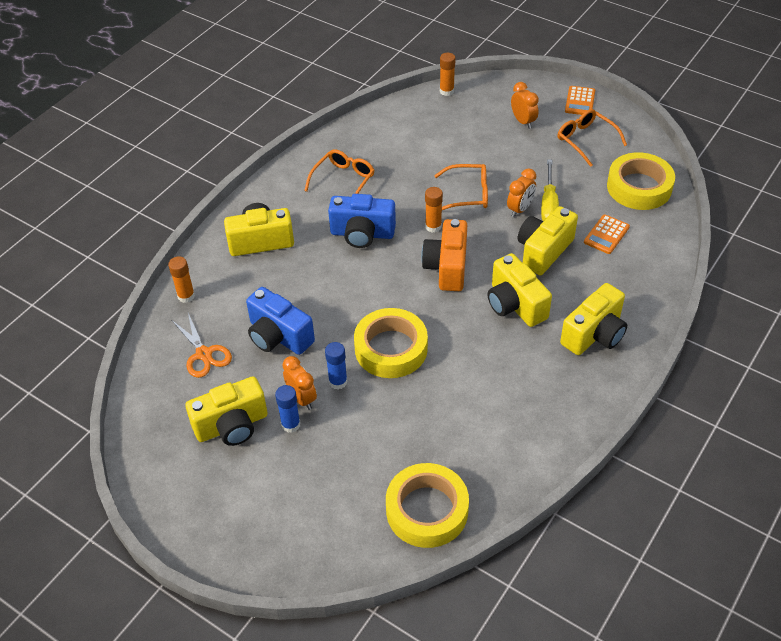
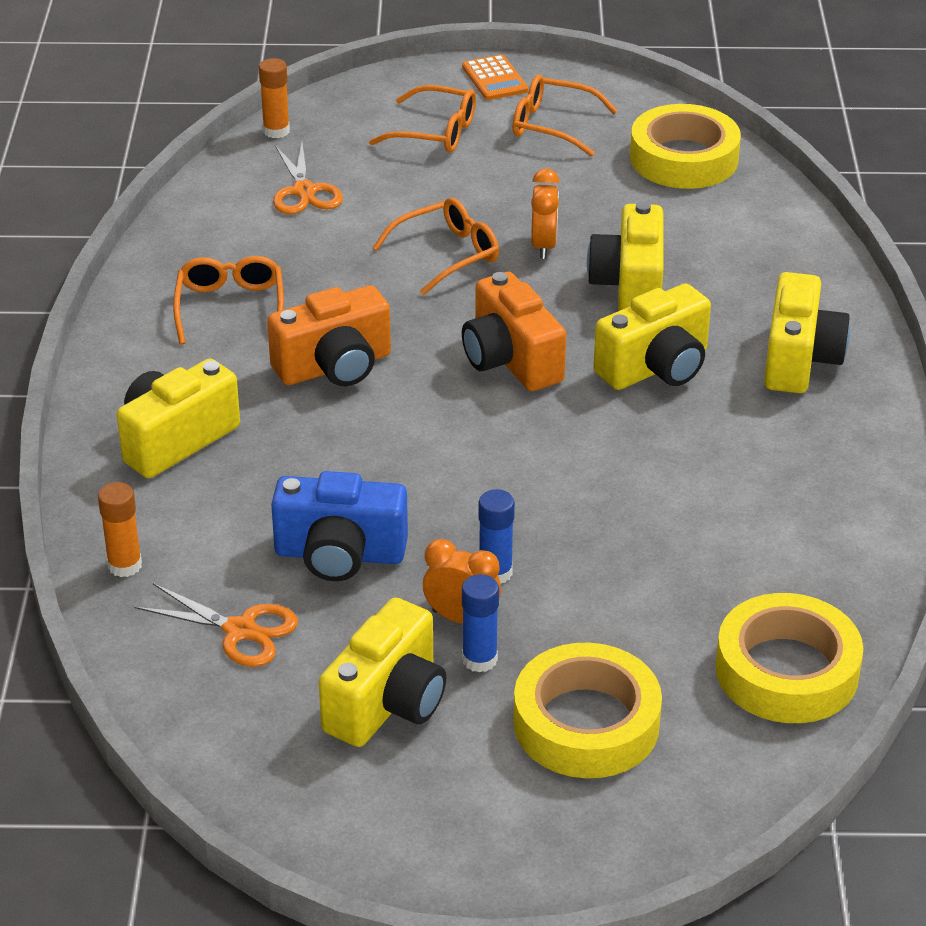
camera: 35 degrees left, 10 degrees down
(362, 234) = (334, 366): blue camera -> orange camera
(391, 348) = (532, 497): yellow tape -> yellow tape (586, 723)
(431, 130) = (304, 192): none -> orange scissors
(433, 226) = (436, 316): orange glue stick -> none
(515, 304) = (656, 367): yellow camera -> yellow camera turned 60 degrees counterclockwise
(523, 121) = (436, 132): orange clock -> orange glasses
(549, 204) = (578, 224): yellow screwdriver -> none
(606, 234) = (696, 233): orange calculator -> none

